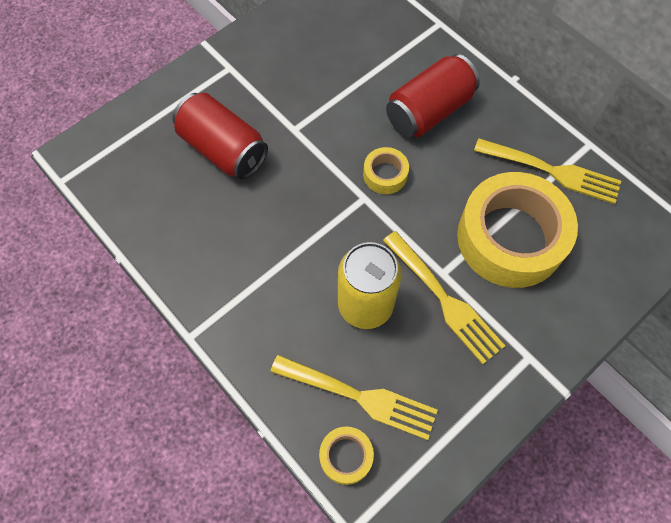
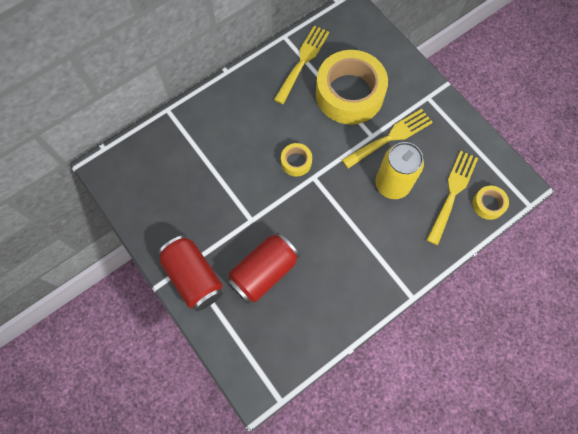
camera: 85 degrees left, 5 degrees up
(429, 111) = (246, 127): red can -> red can (193, 277)

